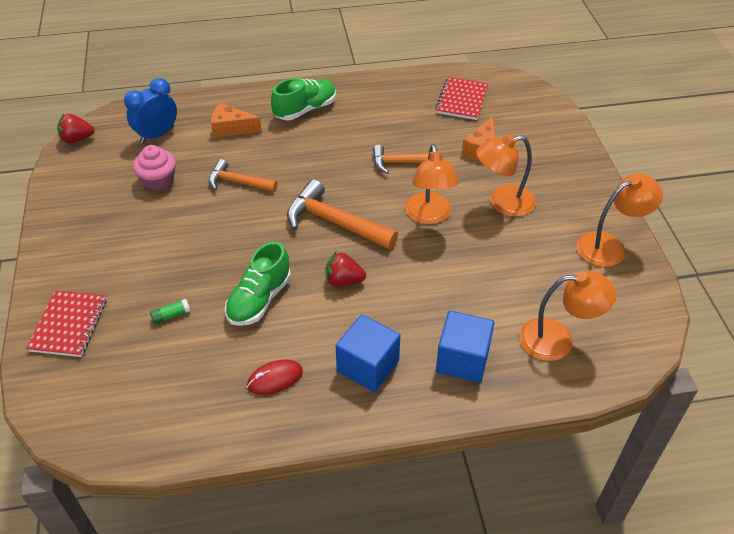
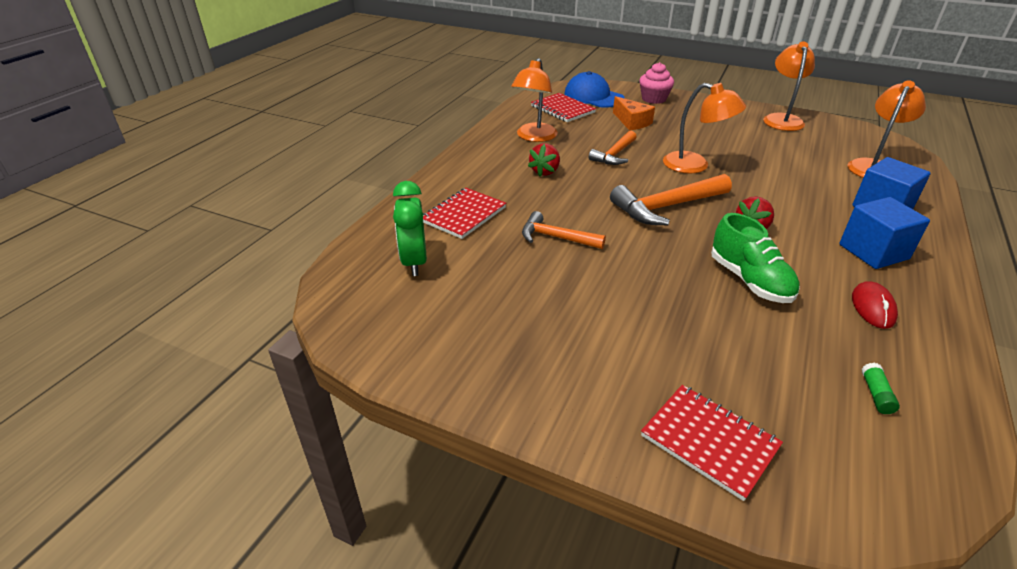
camera: 55 degrees left, 10 degrees down
(77, 139) = (340, 324): red strawberry -> red strawberry (545, 171)
(157, 135) = (414, 262): blue clock -> green clock
(158, 180) = (497, 286): pink cupcake -> pink cupcake (654, 99)
(171, 315) = (740, 347): green glue stick -> green glue stick (876, 394)
(231, 128) = (464, 215): orange cheese -> red notebook
(238, 182) = (555, 237): orange hammer -> orange hammer turned 60 degrees clockwise
(305, 109) = (487, 170): green shoe -> none
(502, 203) = (704, 135): orange lamp -> orange lamp (534, 137)
(513, 106) = (593, 96): none -> blue cap

